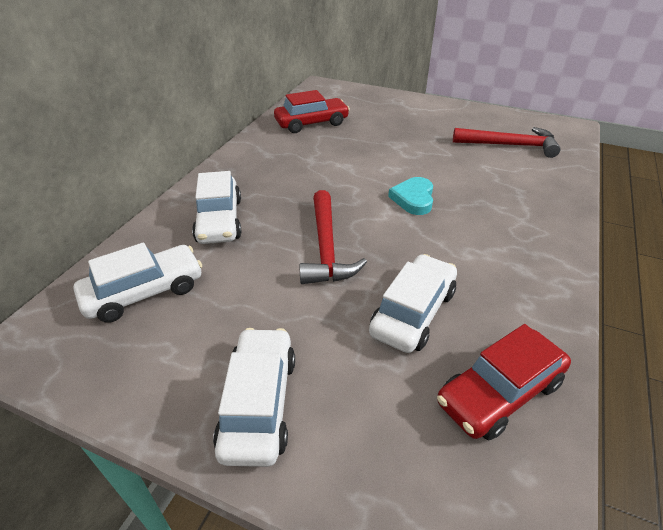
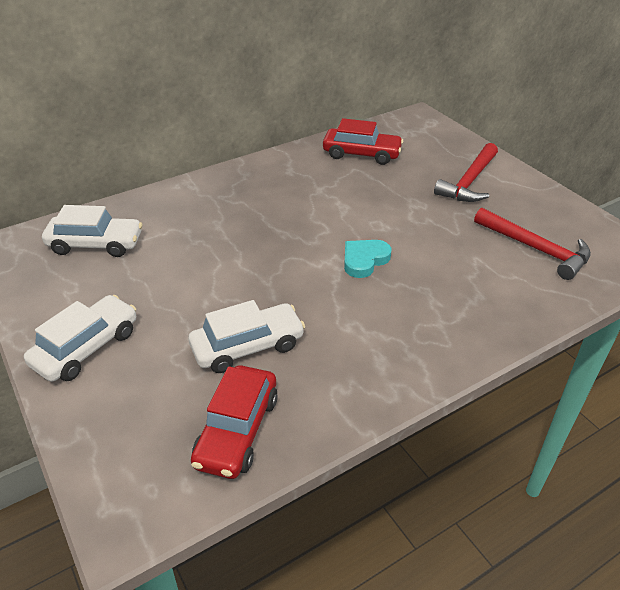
camera: 35 degrees right, 0 degrees up
(219, 220) = (193, 213): white car -> none
(326, 247) = (244, 268): red hammer -> red hammer (469, 182)
(499, 392) = (237, 431): red car -> red car turned 75 degrees counterclockwise

